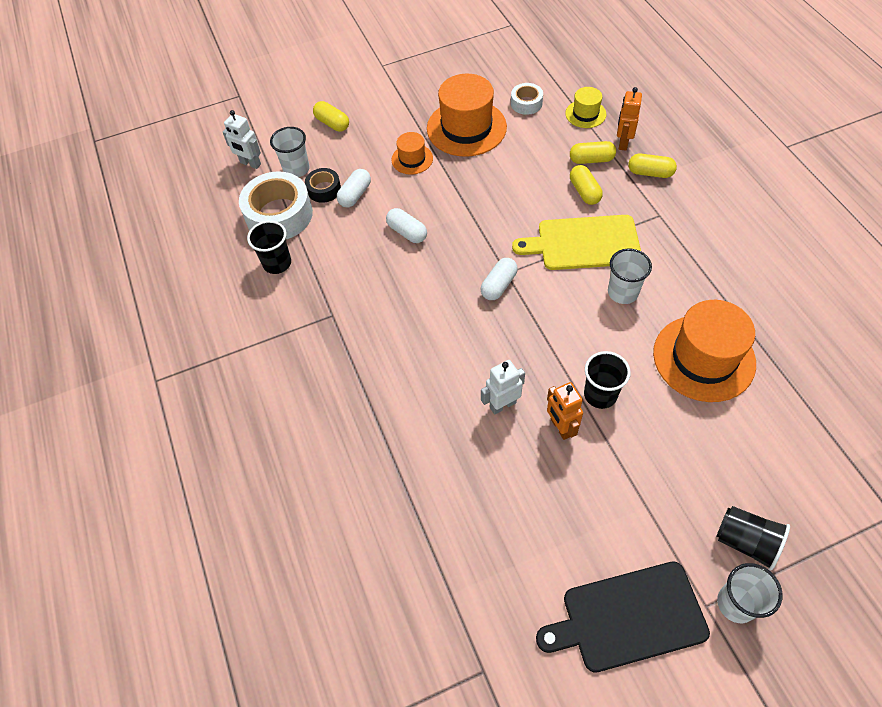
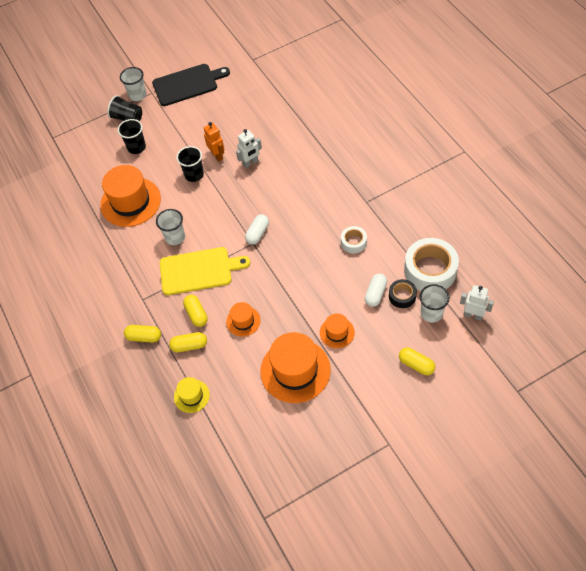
camera: 175 degrees right, 0 degrees up
(277, 263) = (417, 232): black cup -> black cup (136, 147)
(407, 232) = (328, 266): white capsule -> none
(524, 179) = (243, 321): none -> orange hat
(526, 103) = (244, 404): white tape -> white tape (353, 242)
(623, 143) = (162, 366): orange robot -> none

